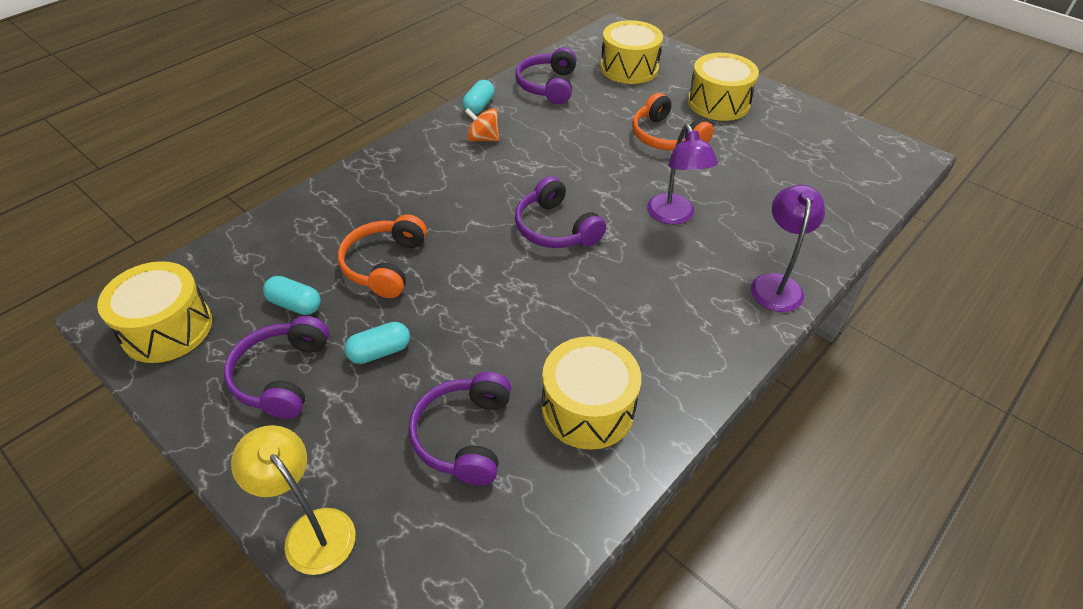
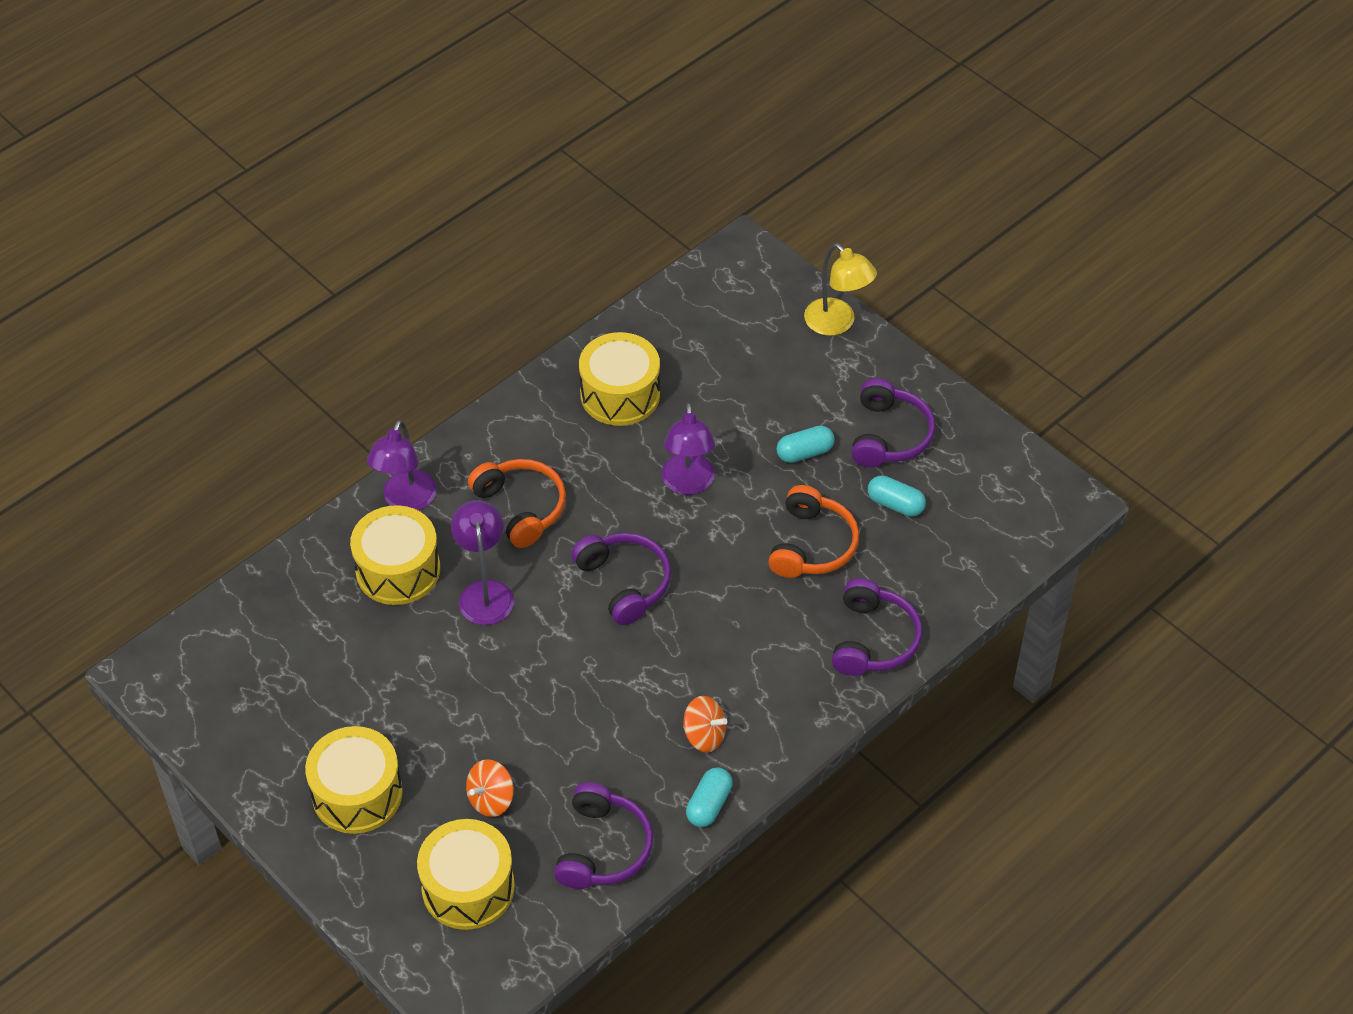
camera: 175 degrees left, 5 degrees up
(167, 328) = (1011, 486): yellow drum -> yellow drum (398, 570)
(464, 436) = (725, 379): purple headphones -> purple headphones (873, 639)
(503, 313) = (688, 484): none -> purple lamp
(627, 103) = (491, 799): none -> orange spinning top
(666, 137) = (455, 725): orange headphones -> orange headphones (520, 508)

